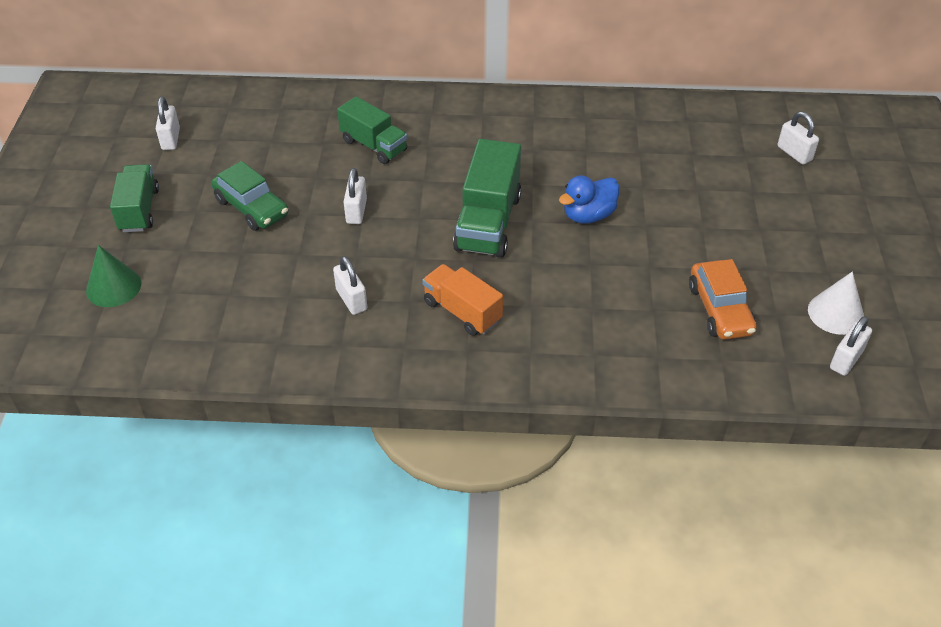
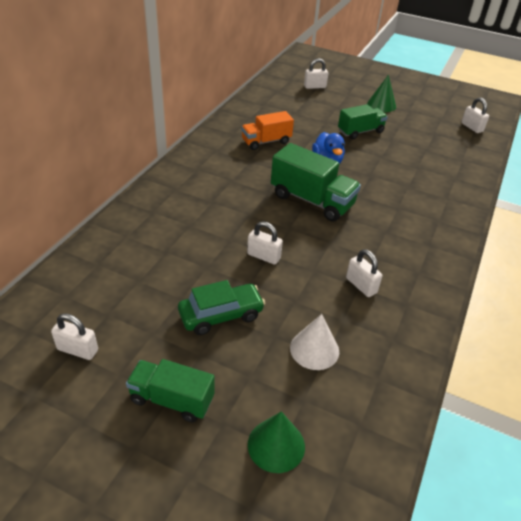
camera: 70 degrees left, 5 degrees down
(351, 300) = (361, 285): white padlock -> white padlock turned 60 degrees clockwise
(374, 145) = (192, 226): green truck -> green truck (360, 131)
(462, 311) = (393, 237): orange truck -> orange truck (266, 142)
(720, 309) = (425, 147): orange car -> none
(812, 236) = (381, 105): none -> green cone
(836, 313) = (439, 118): white cone -> white cone (314, 349)

